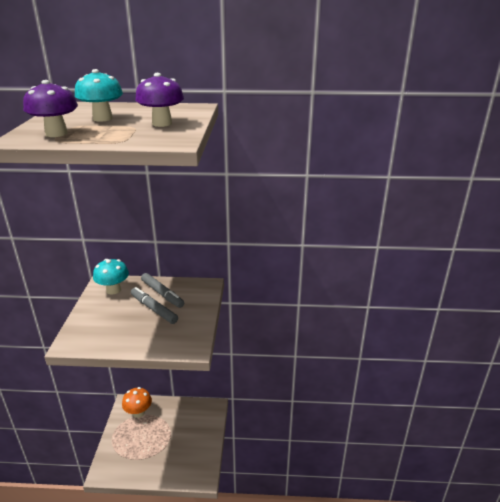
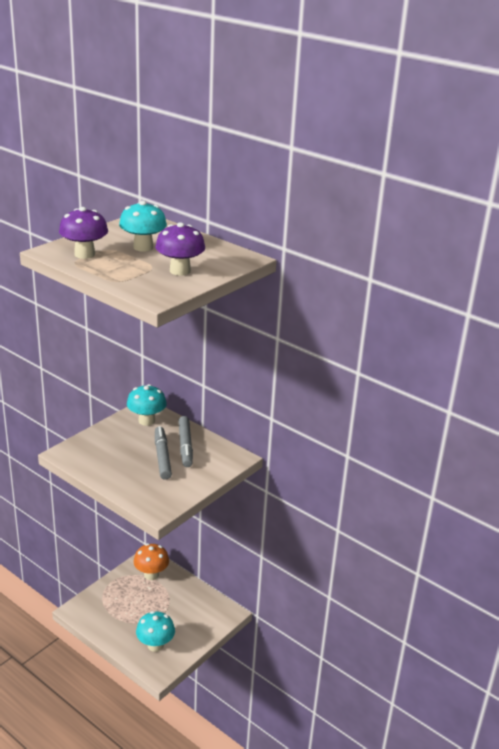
camera: 35 degrees right, 0 degrees up
(184, 460) = (155, 645): none -> turquoise mushroom

